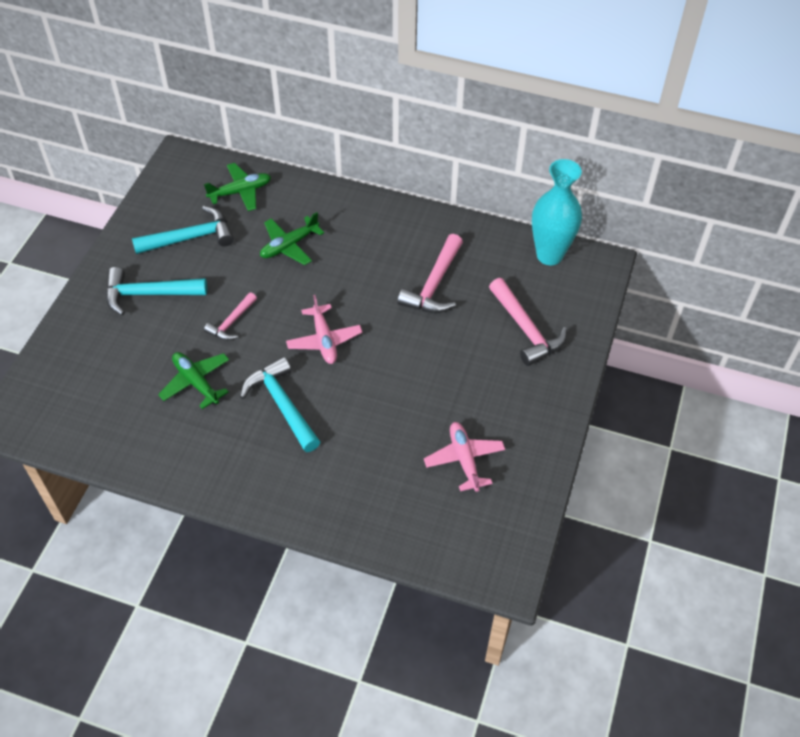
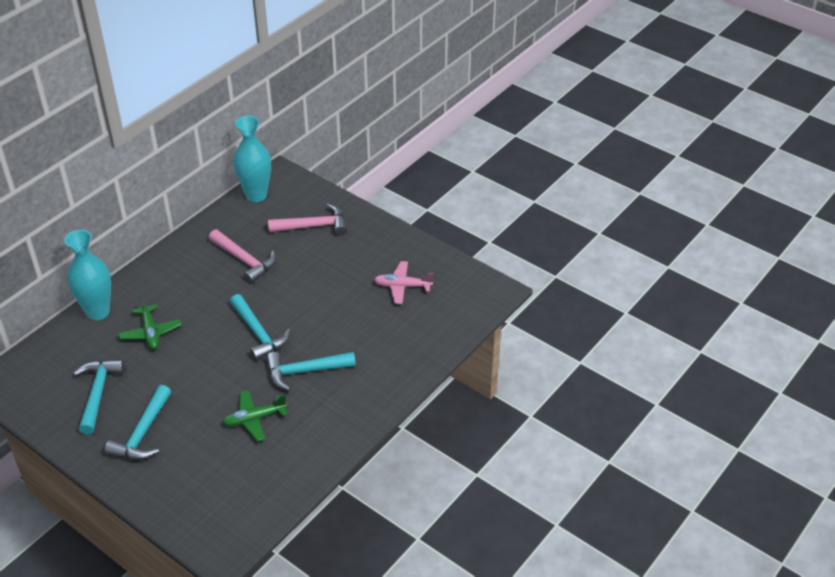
camera: 70 degrees left, 10 degrees down
(231, 322) = (207, 385): pink hammer -> none
(240, 192) = (68, 350): green plane -> none
(301, 192) = (98, 312): none -> turquoise vase
(324, 340) = (258, 334): pink plane -> turquoise hammer

